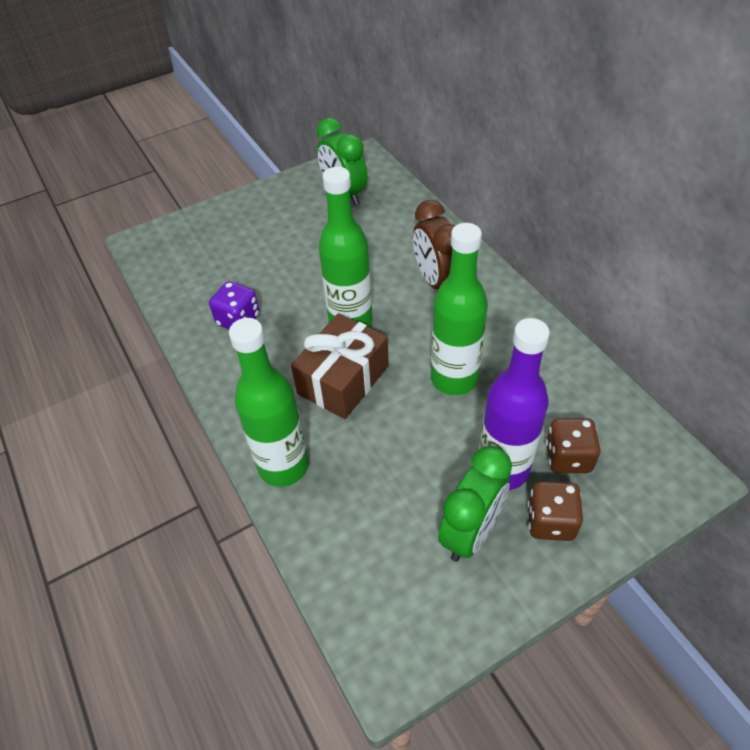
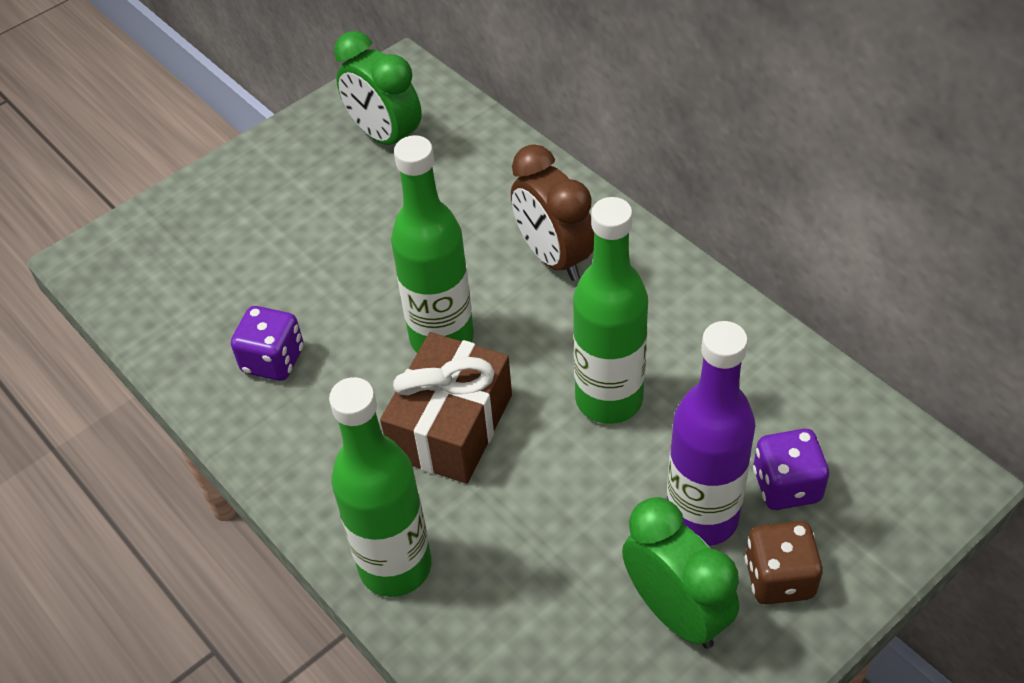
camera: 10 degrees left, 0 degrees up
(471, 532) = (676, 612): green clock -> green clock turned 60 degrees counterclockwise
(568, 457) = (786, 486): brown dice -> purple dice

